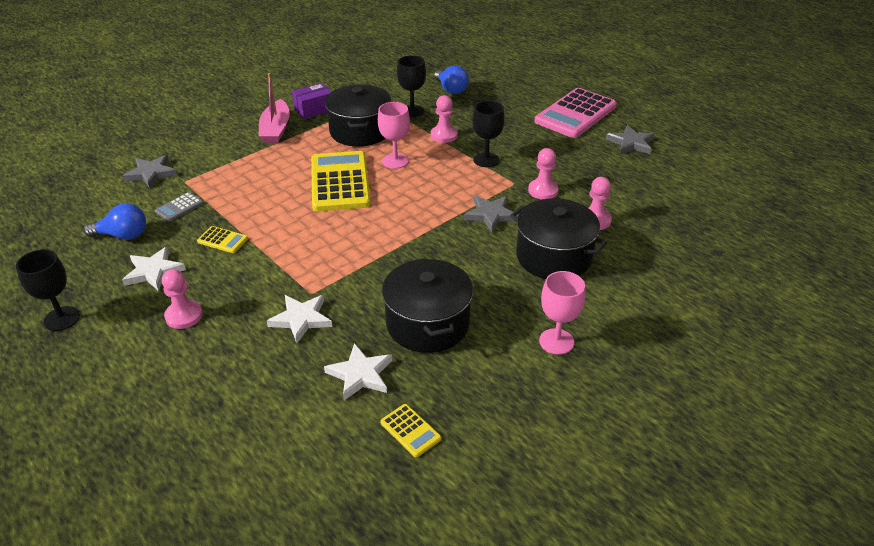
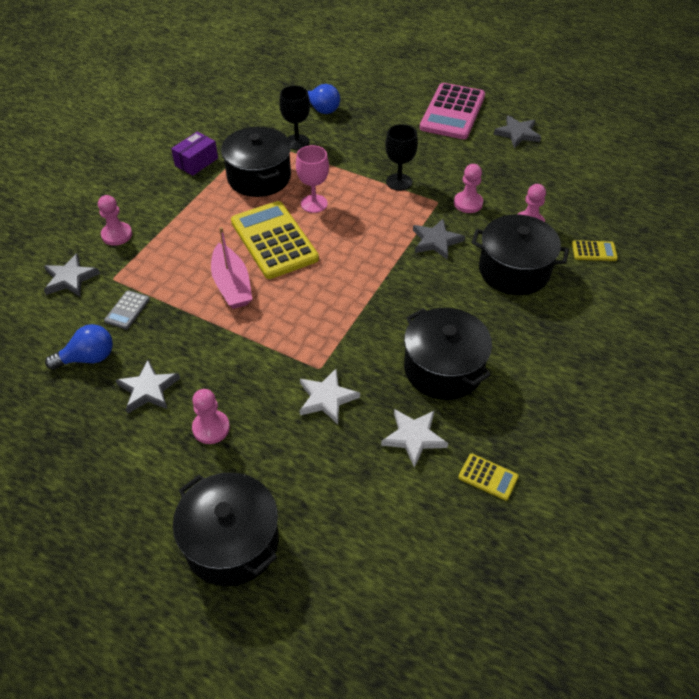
camera: 20 degrees left, 10 degrees up
(62, 318) = (87, 468): black goblet -> none
(137, 413) = (232, 542): none -> black pot
(154, 271) = (148, 389): white star -> grey star
(223, 240) = (197, 335): yellow calculator -> yellow calculator (594, 251)
(276, 130) = (171, 195): pink boat -> pink boat (232, 285)
(444, 135) = (344, 163): pink pawn -> pink pawn (117, 235)
(556, 341) = (560, 354): pink goblet -> none

